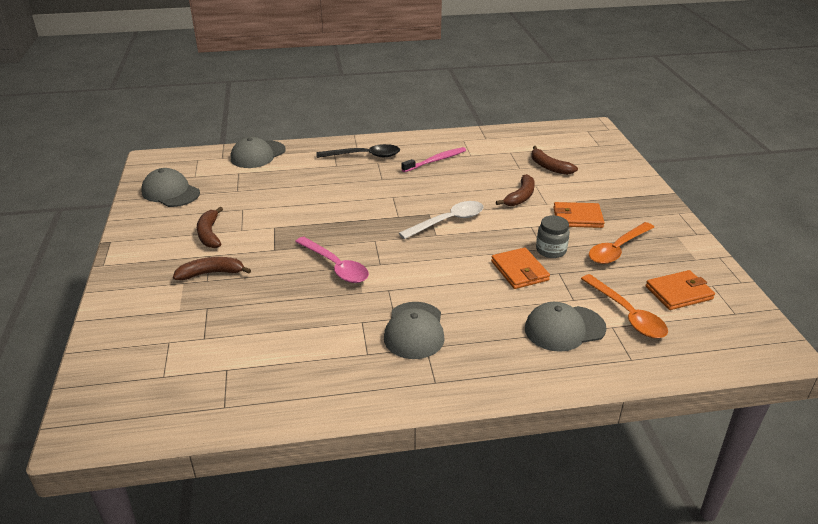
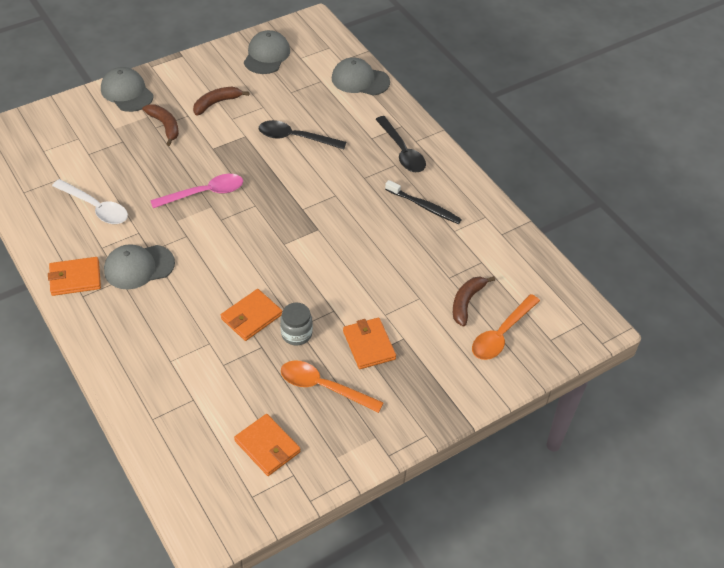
camera: 65 degrees right, 15 degrees up
(302, 201) = (295, 138): none -> black spoon
(336, 266) = (204, 193): pink spoon -> pink spoon turned 135 degrees counterclockwise
(404, 383) = (75, 278): none -> orange wallet
(435, 161) = (424, 206): pink toothbrush -> black toothbrush
(448, 221) = (311, 246): white spoon -> white spoon (96, 208)
(520, 197) = (387, 290): brown banana -> none
(564, 328) = (177, 365): grey cap -> grey cap (127, 92)
(627, 314) = (215, 408): orange spoon -> orange spoon (501, 334)

